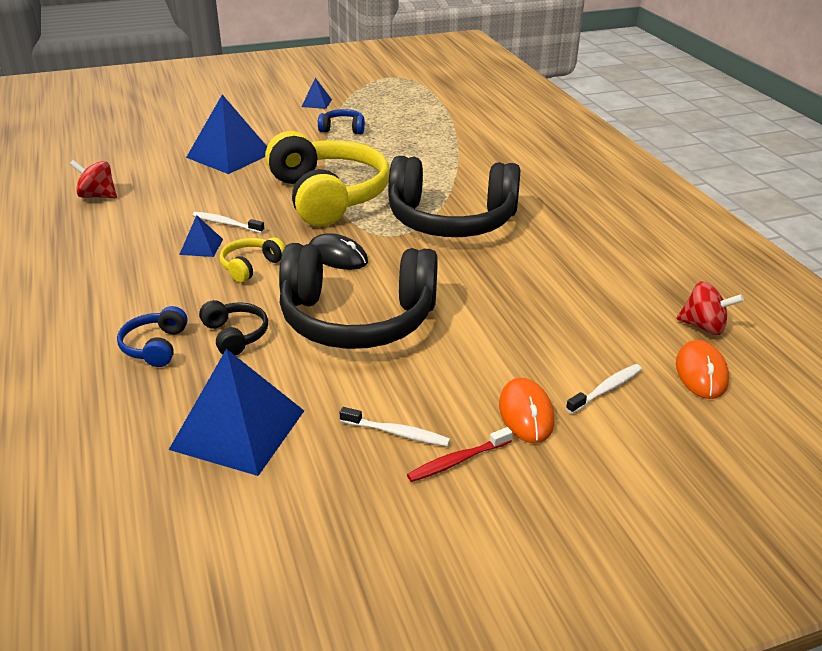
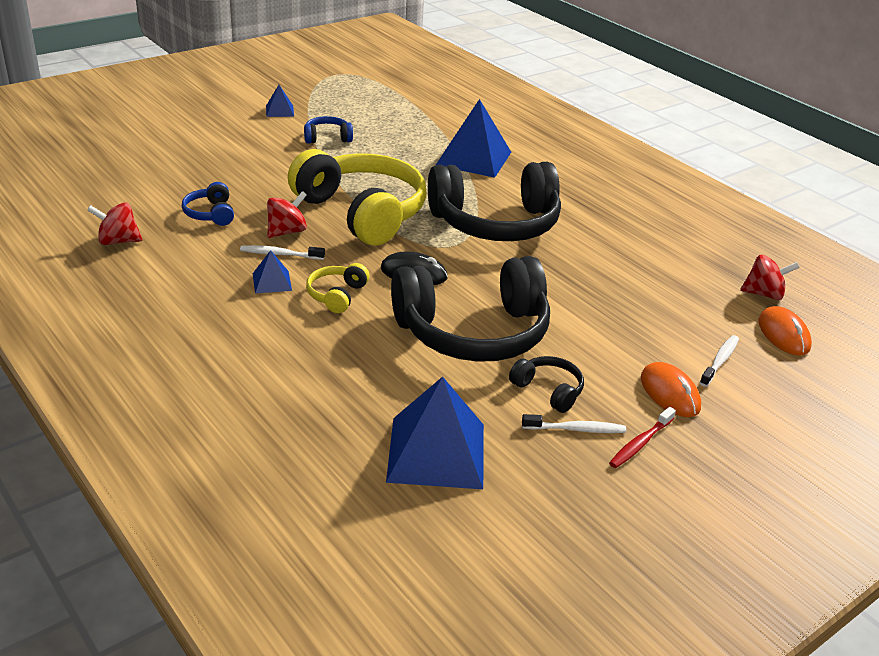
camera: 20 degrees left, 0 degrees up
(155, 346) = (301, 389): blue headphones -> blue headphones (210, 214)
(229, 155) = (229, 179): blue pyramid -> blue pyramid (474, 158)
(235, 335) = (371, 366): black headphones -> black headphones (548, 390)
(247, 205) = (287, 232): none -> red spinning top

